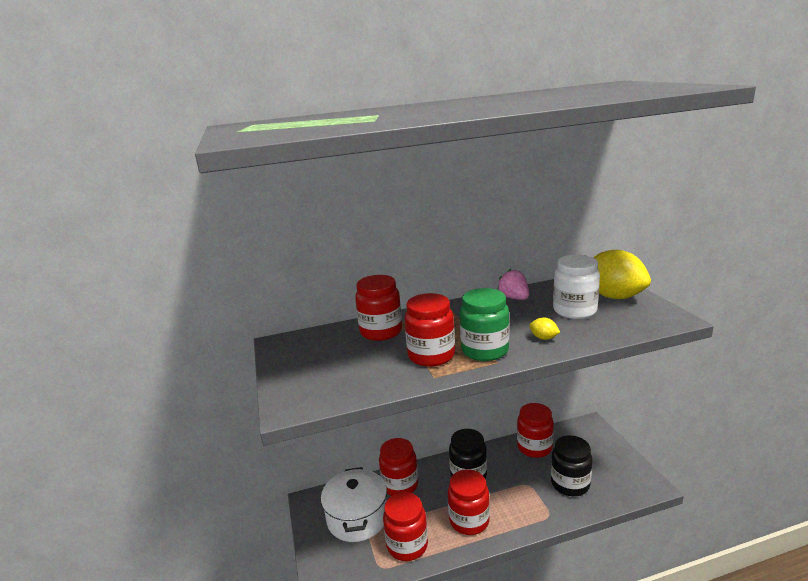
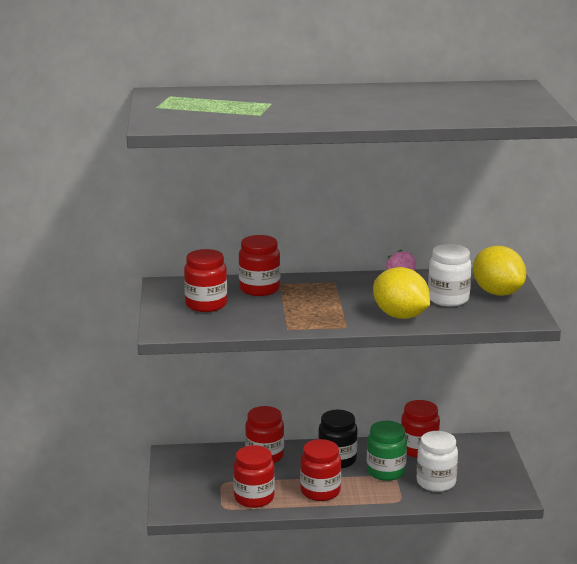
camera: 10 degrees right, 0 degrees up
(357, 518) = (214, 472): white pot -> none
(431, 356) = (293, 314): red jar -> red jar (206, 304)
(485, 350) = (342, 317): green jar -> green jar (386, 471)
(544, 338) = (400, 316): yellow lemon -> yellow lemon, size x2.49
(570, 484) = (436, 482): black jar -> white jar

